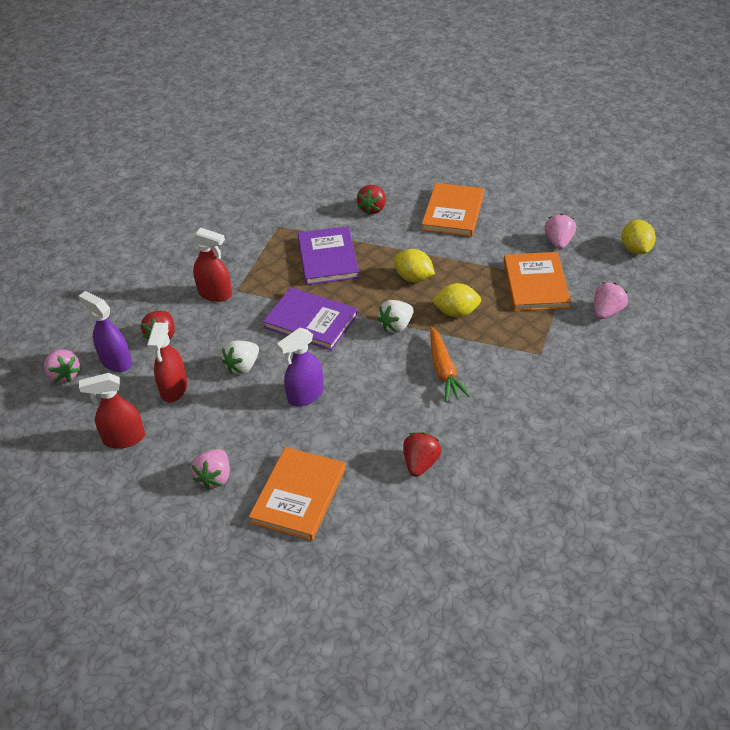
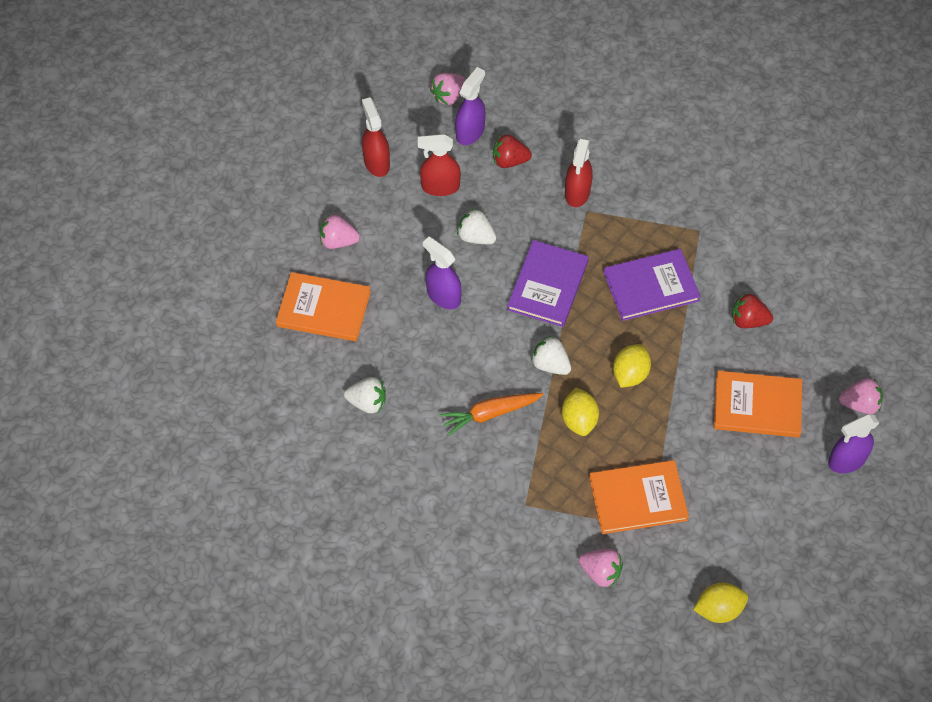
camera: 80 degrees right, 15 degrees up
(420, 463) = (367, 402): red strawberry -> white strawberry
(505, 175) = (846, 460): none -> purple spray bottle
(558, 242) = (718, 523): pink strawberry -> pink strawberry (860, 404)

